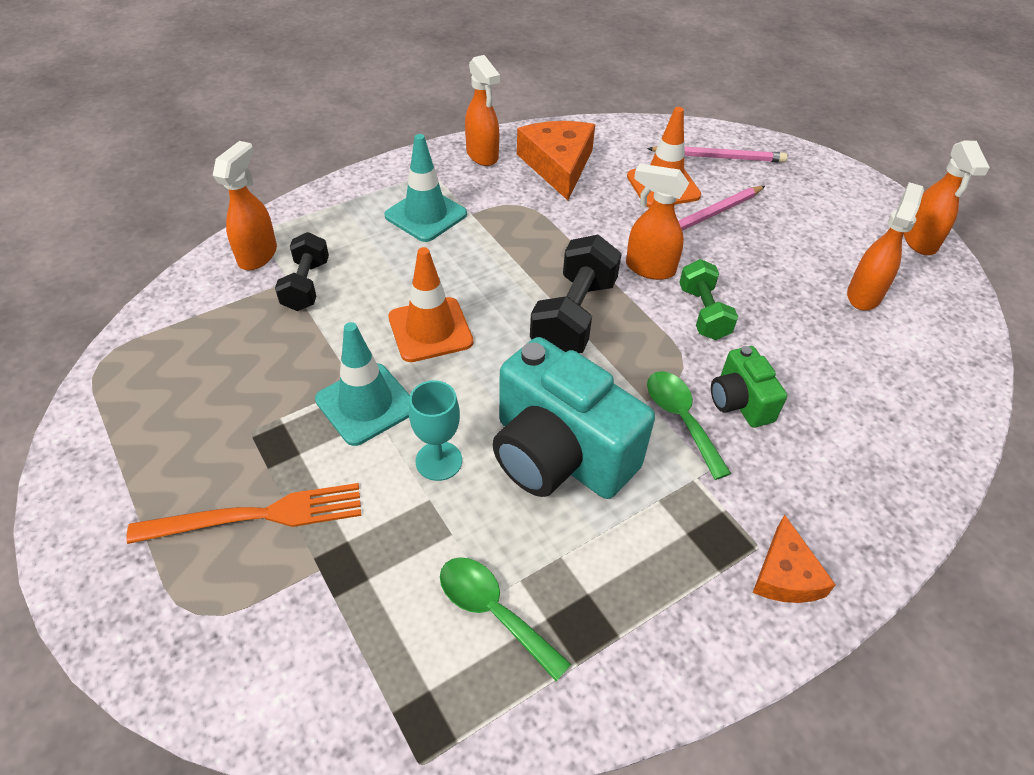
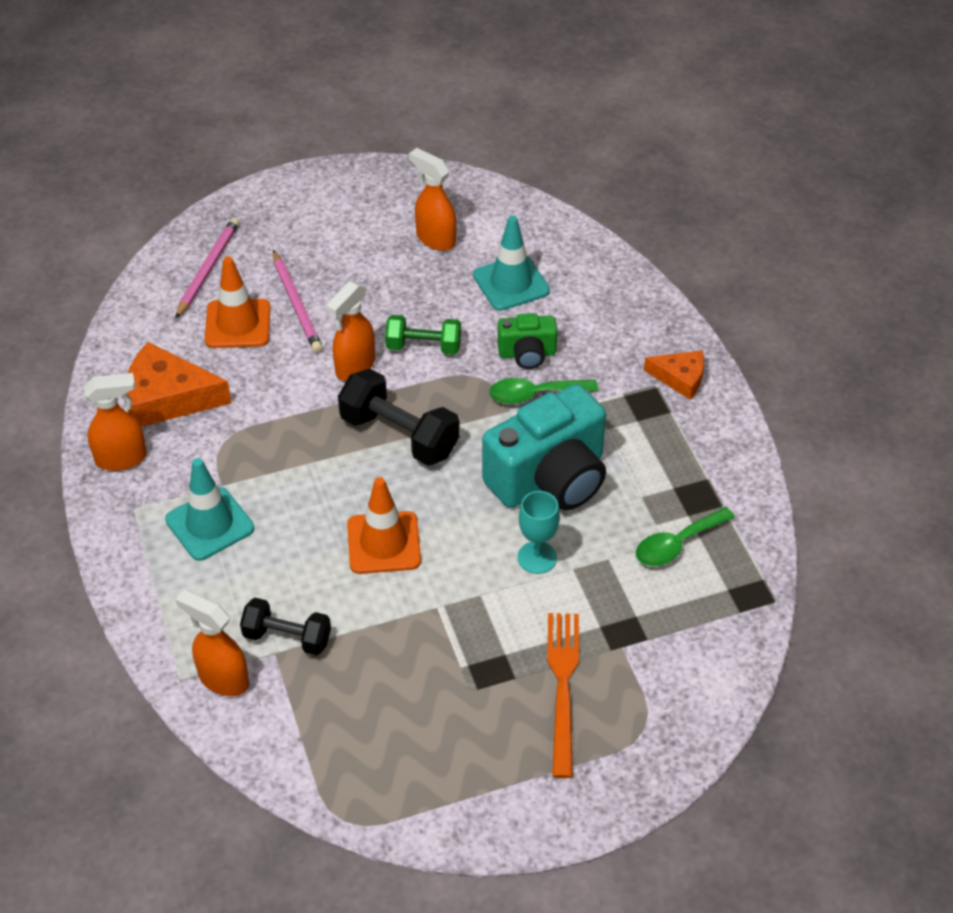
camera: 75 degrees left, 0 degrees up
(366, 404) = (462, 601): turquoise traffic cone -> turquoise traffic cone (511, 283)
(919, 242) = (383, 179): orange spray bottle -> none

